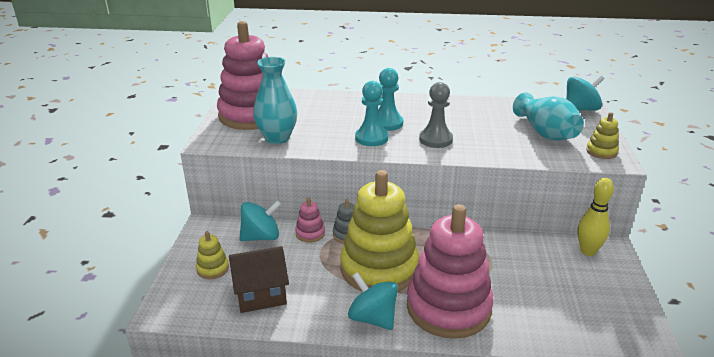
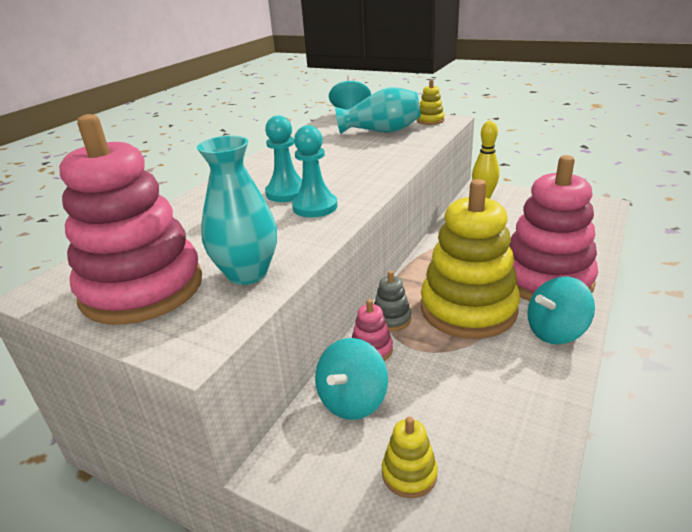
camera: 65 degrees left, 0 degrees up
(261, 237) = (352, 400): turquoise spinning top -> turquoise spinning top turned 150 degrees counterclockwise
(261, 295) = (492, 423): brown house -> none
(435, 139) = (351, 175): grey pawn -> none

